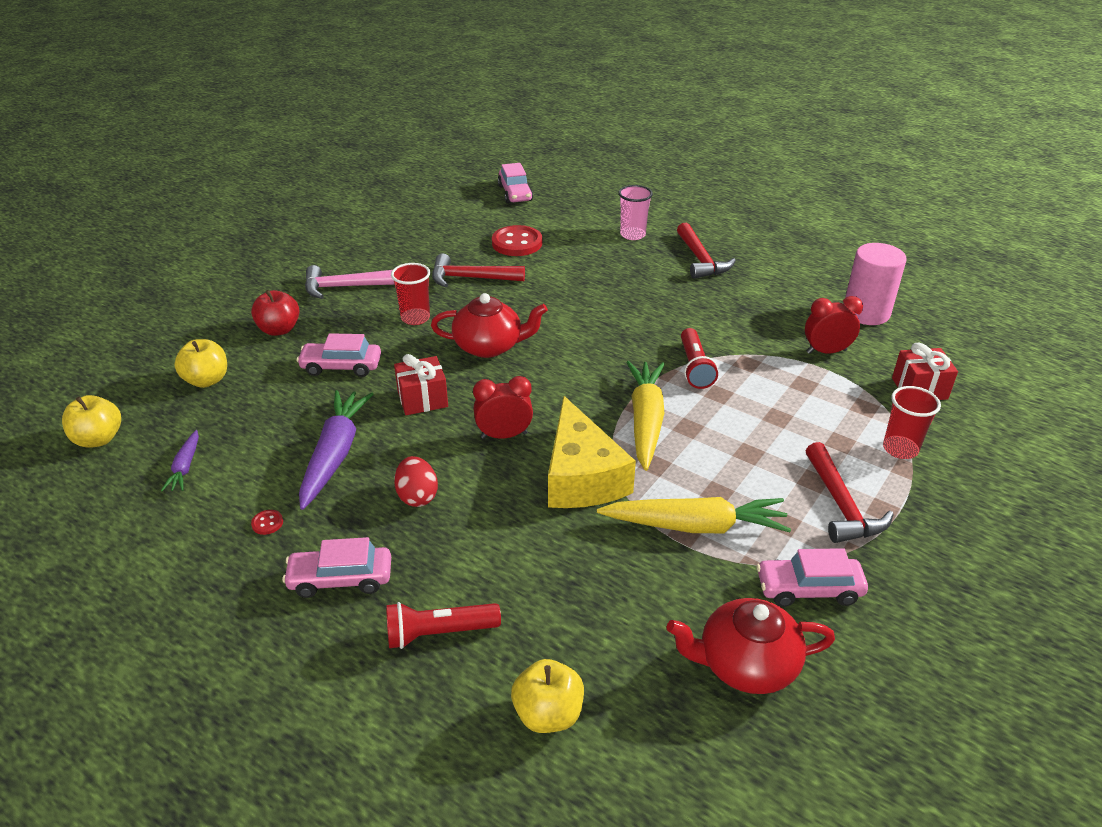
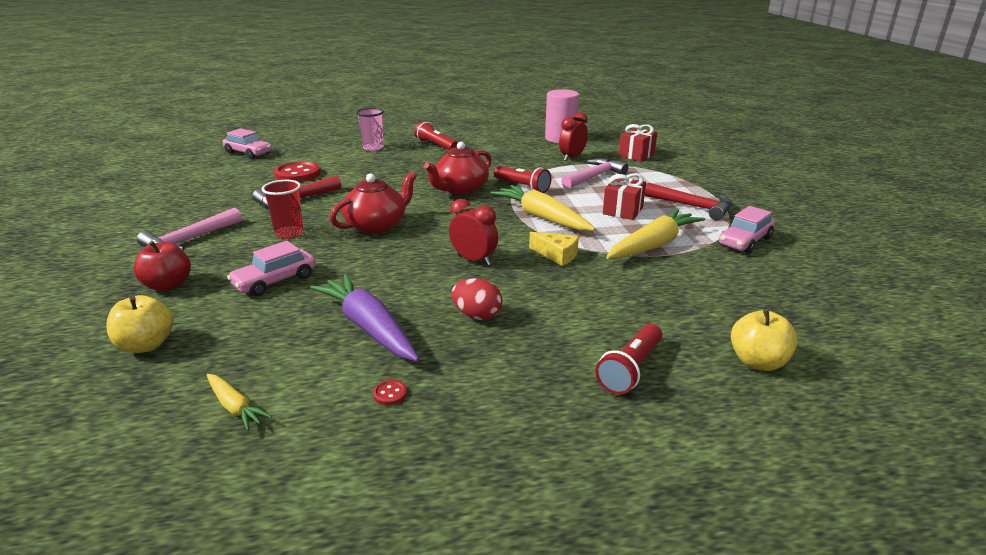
camera: 45 degrees left, 10 degrees down
(99, 439) = (81, 444): yellow apple -> none
(185, 467) = (235, 407): purple carrot -> yellow carrot
(340, 579) = (513, 387): pink car -> none
(422, 399) = (380, 269): red gift -> red gift (622, 211)
(504, 435) = (473, 260): red clock -> red clock turned 90 degrees clockwise
(582, 476) = (557, 255): yellow cheese -> yellow cheese, size x0.50
(700, 259) = (436, 146): red hammer -> red flashlight
(745, 664) = (783, 282): red teapot -> red teapot (460, 189)
(800, 395) = (594, 177): none -> pink hammer
(900, 449) = (672, 178): red cup -> none

